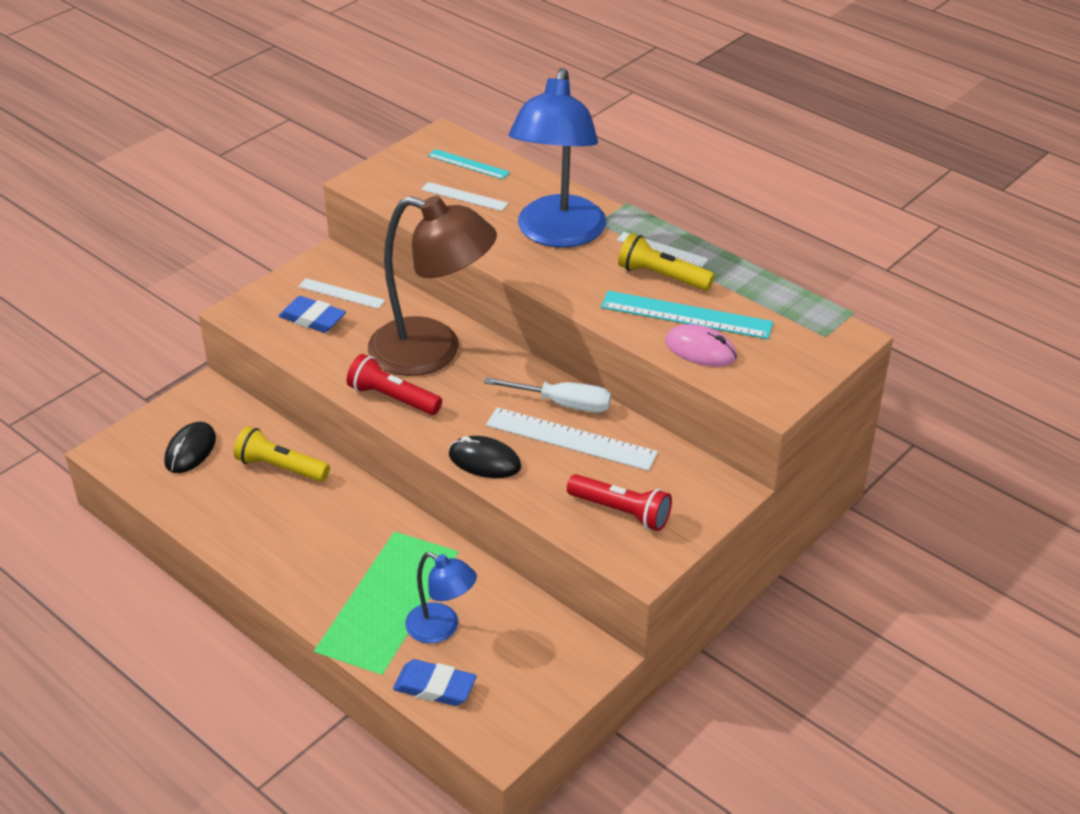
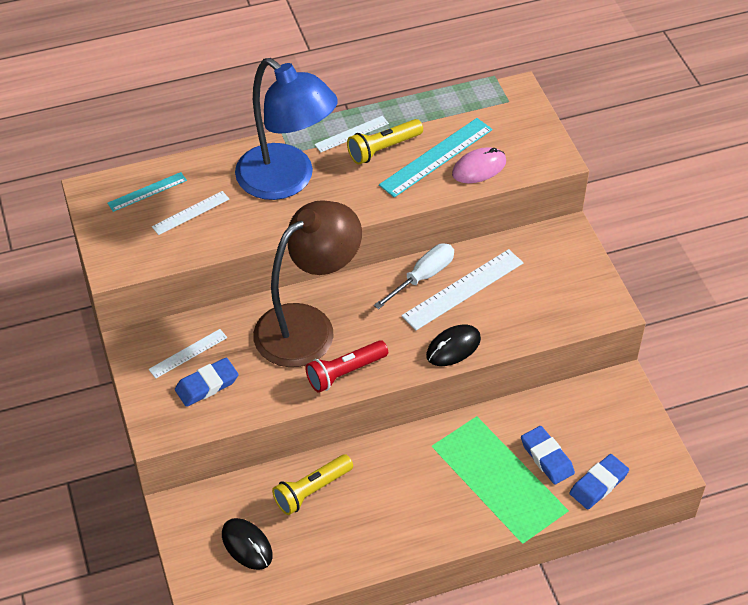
camera: 60 degrees left, 10 degrees up
(441, 628) = (547, 458): blue lamp -> blue eraser
(621, 512) = (553, 296): red flashlight -> none

